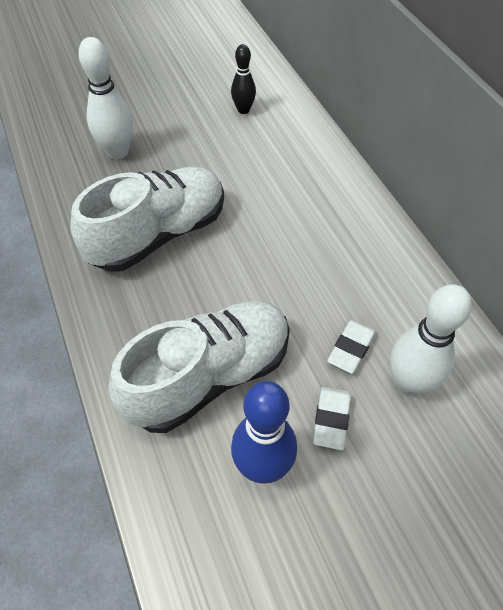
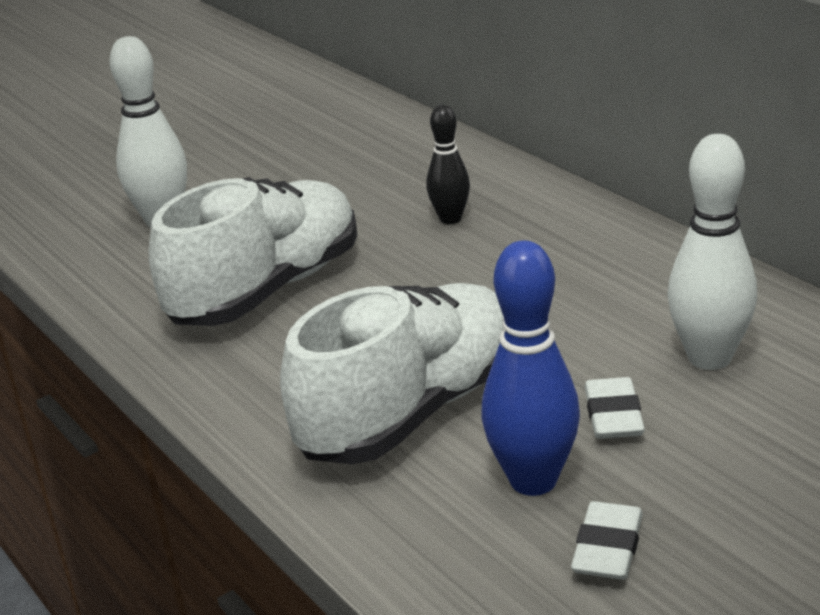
camera: 10 degrees left, 25 degrees down
(243, 110) = (341, 145): black bowling pin -> black bowling pin (450, 219)
(351, 348) = (611, 343): white eraser -> white eraser (607, 548)

